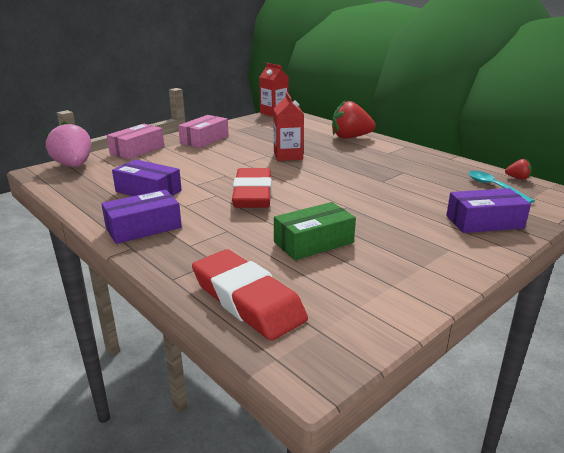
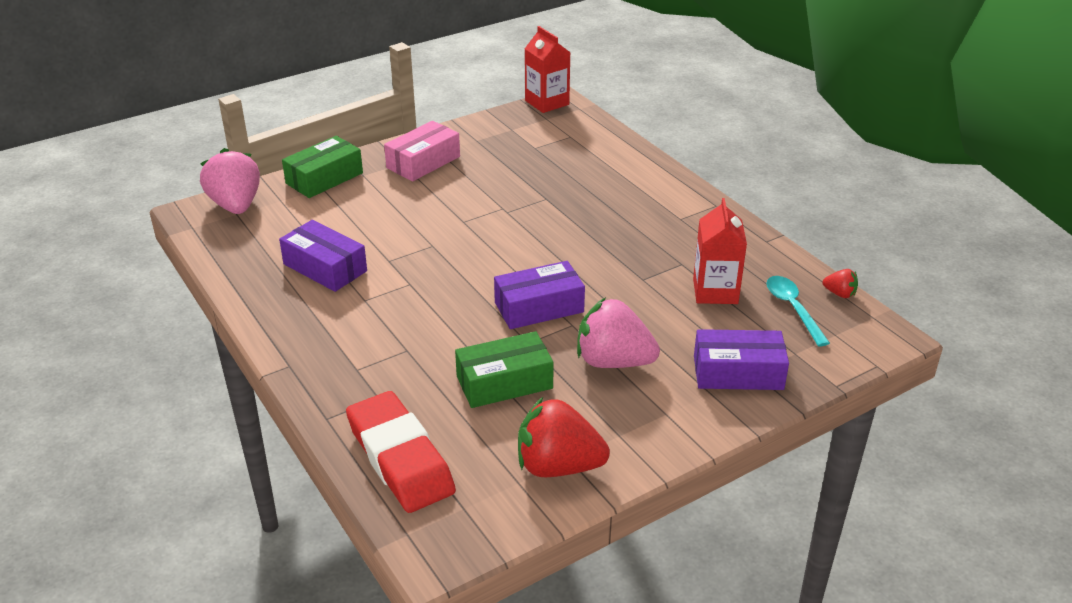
camera: 10 degrees right, 10 degrees up
(137, 150) = (324, 178): pink box -> green box
(143, 227) = (308, 334): purple box -> purple box (539, 307)
(253, 194) = (457, 288): red eraser -> none
(288, 156) = (531, 211): red carton -> red carton (715, 291)
(350, 137) = (640, 176): red strawberry -> red strawberry (558, 466)
(390, 223) = (613, 361): none -> pink strawberry

